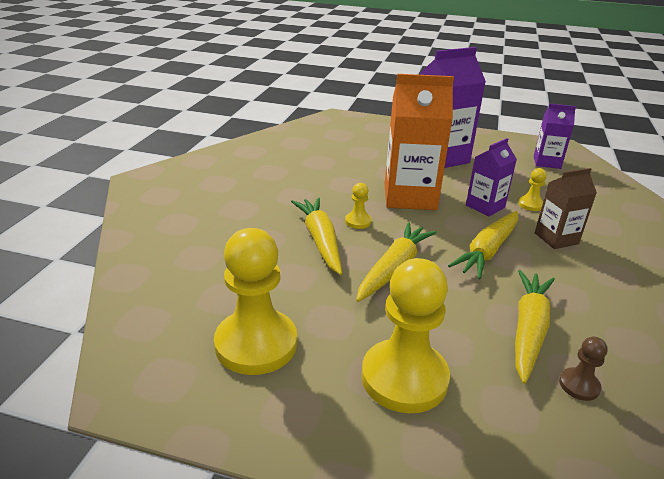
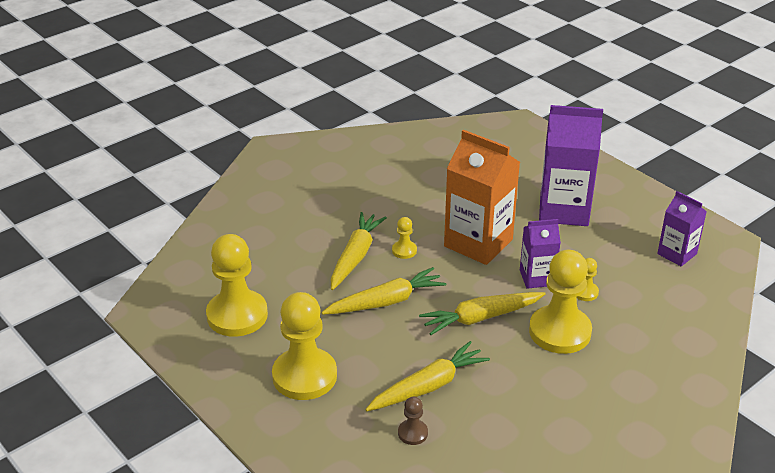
camera: 35 degrees right, 5 degrees up
(556, 238) = (560, 332): brown carton -> yellow pawn

